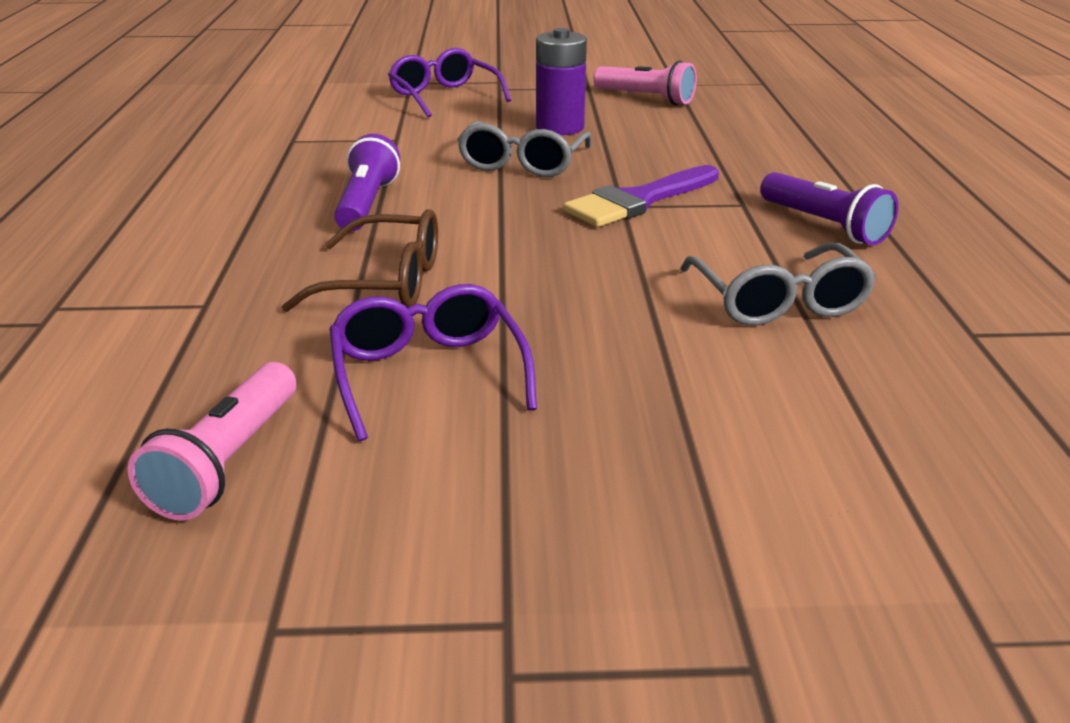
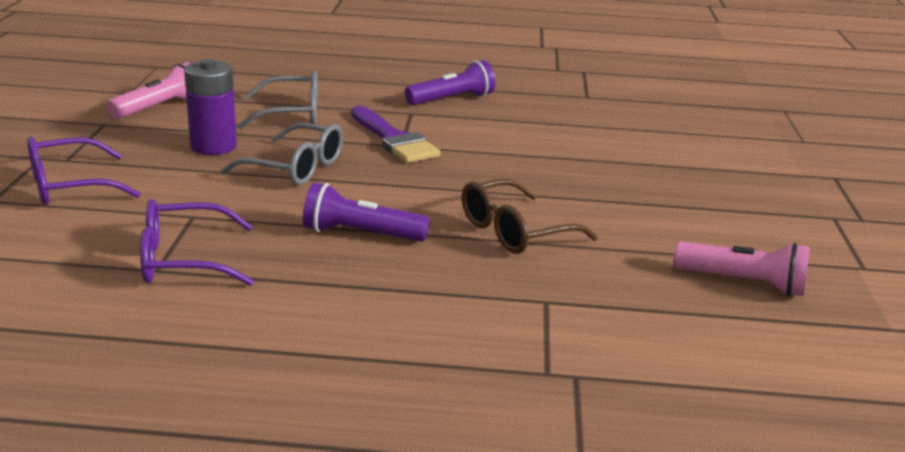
camera: 85 degrees left, 5 degrees down
(385, 283) = (515, 231): brown glasses -> brown glasses turned 135 degrees counterclockwise
(429, 374) = (640, 223): purple glasses -> purple glasses (184, 260)
(778, 301) = (551, 127): grey glasses -> grey glasses (291, 114)

